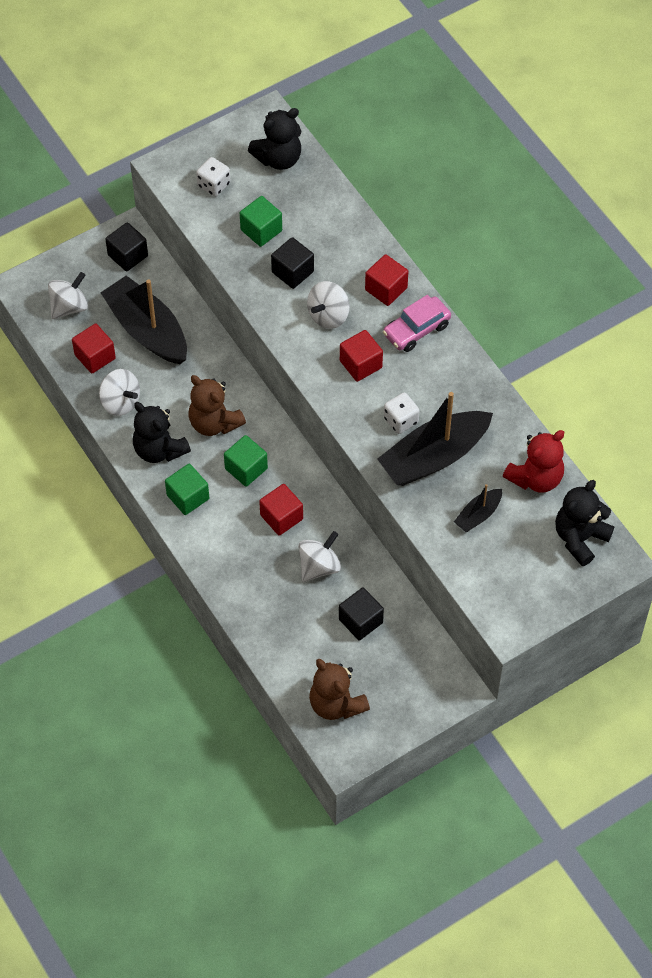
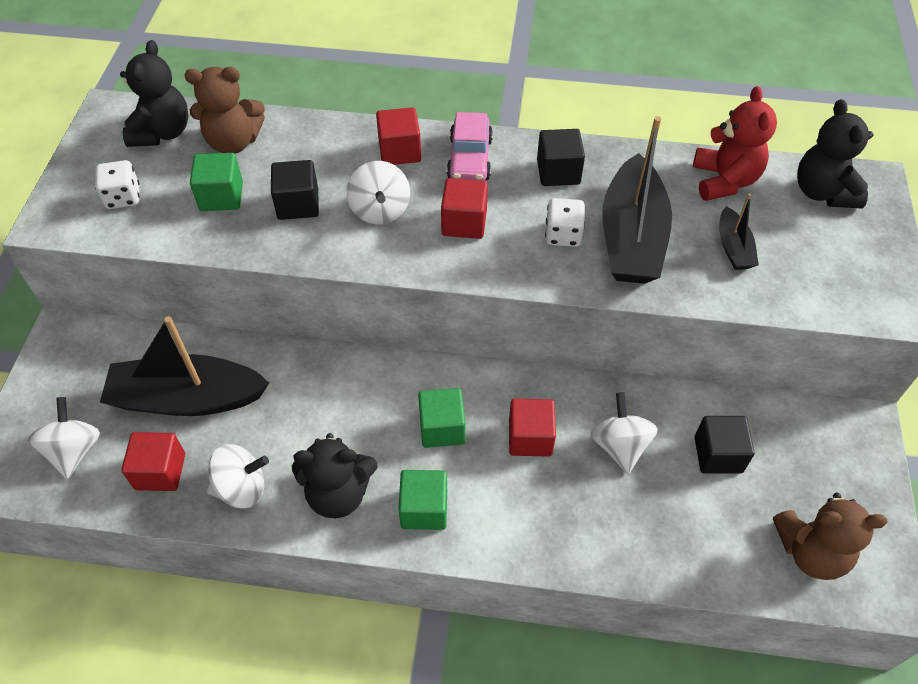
camera: 50 degrees left, 5 degrees down
(128, 255) = (85, 352): black cube -> black cube (558, 172)
(214, 423) = (359, 417): brown teddy bear -> brown teddy bear (233, 142)

